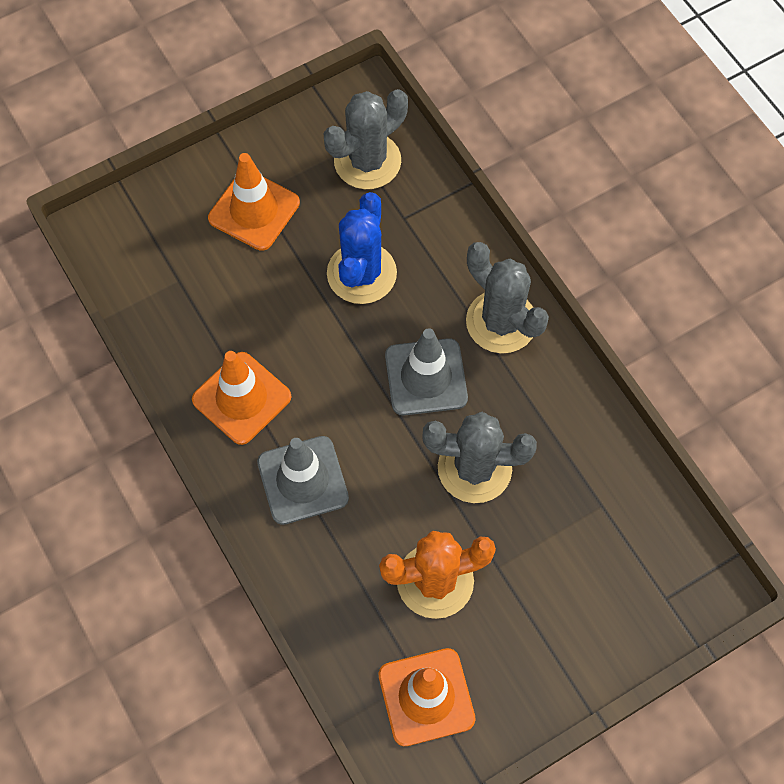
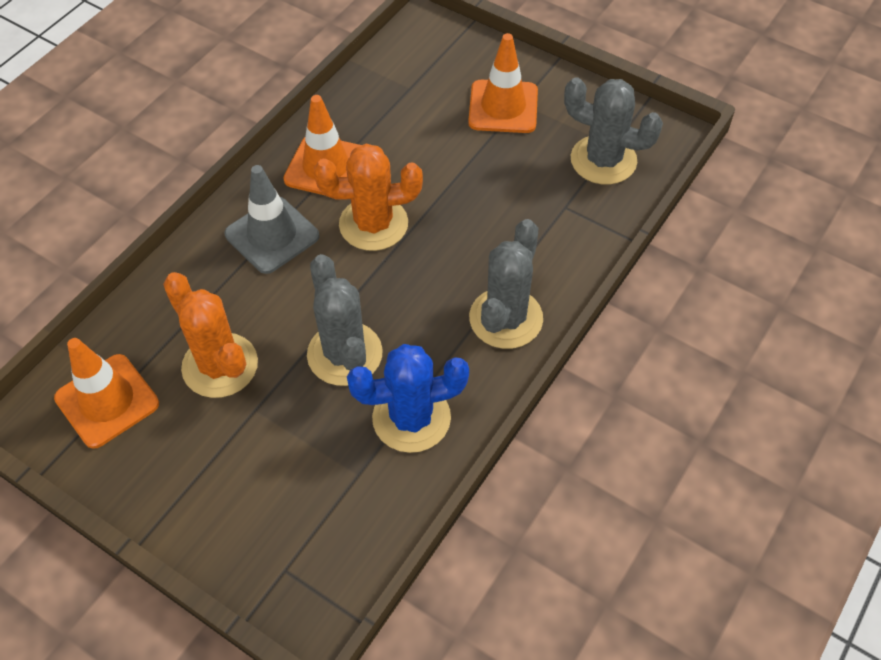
camera: 65 degrees right, 10 degrees down
(338, 384) = (373, 224): none -> orange cactus
(361, 273) = (490, 199): blue cactus -> blue cactus (411, 418)
(426, 377) = (416, 283): grey traffic cone -> none

